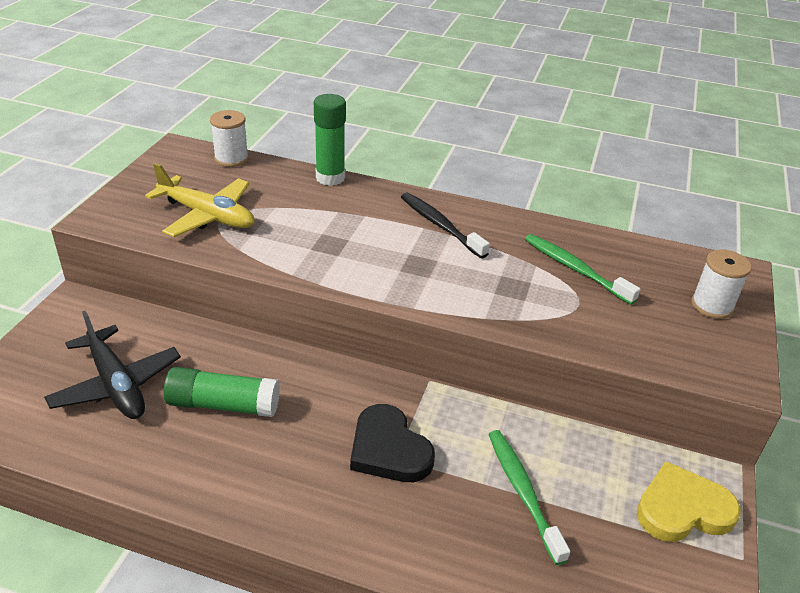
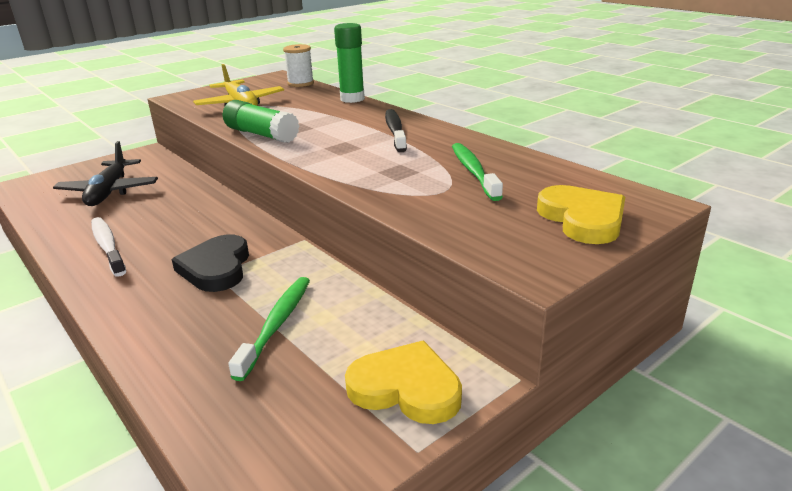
camera: 35 degrees right, 10 degrees down
(223, 404) = (150, 215): green glue stick -> green glue stick (261, 134)
(231, 467) = (107, 246): none -> white toothbrush
(712, 306) = (582, 219): white spool -> yellow heart

